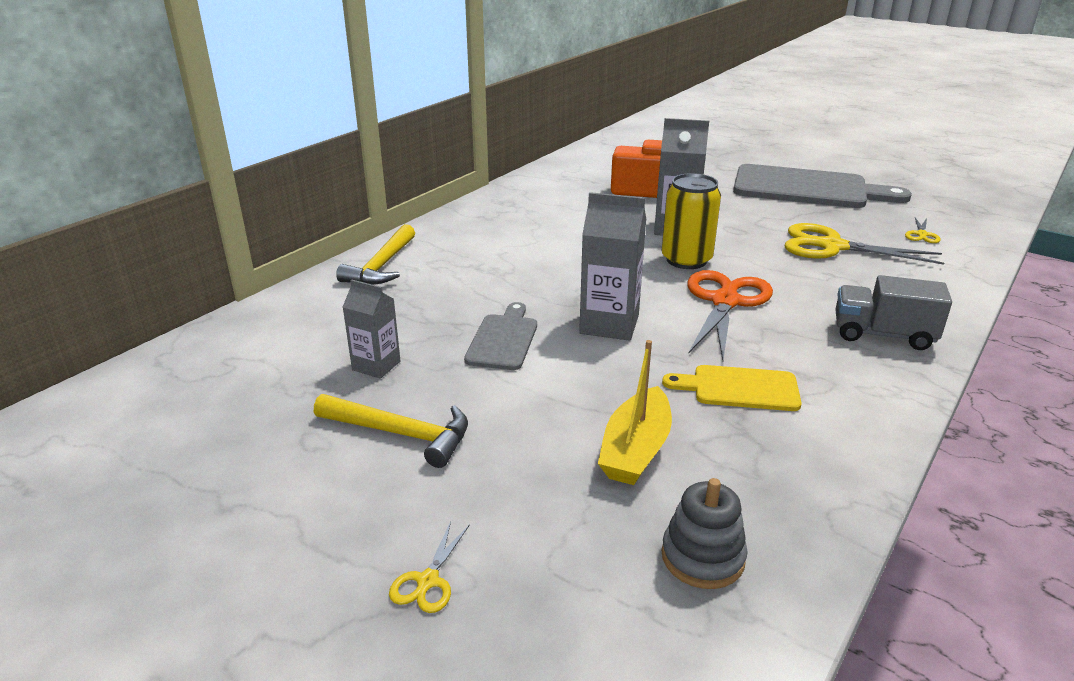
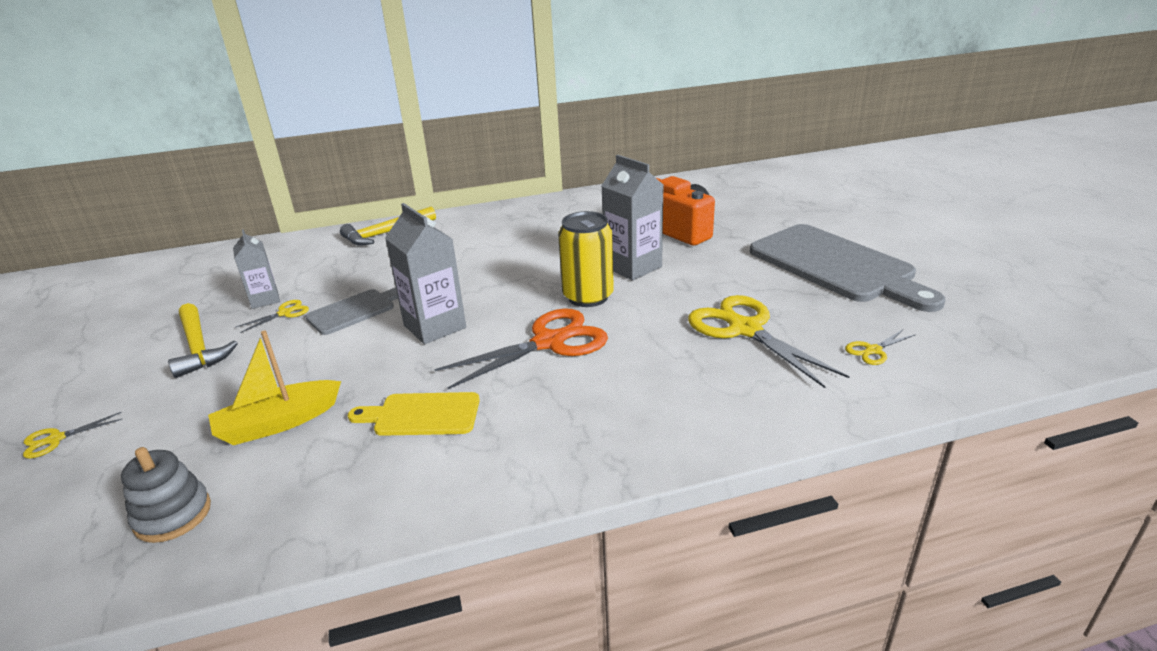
camera: 40 degrees right, 0 degrees up
(430, 368) = (284, 313): none -> yellow scissors
(739, 388) = (422, 415): yellow cutting board -> yellow cutting board turned 45 degrees counterclockwise
(882, 335) = (623, 427): grey truck -> none

